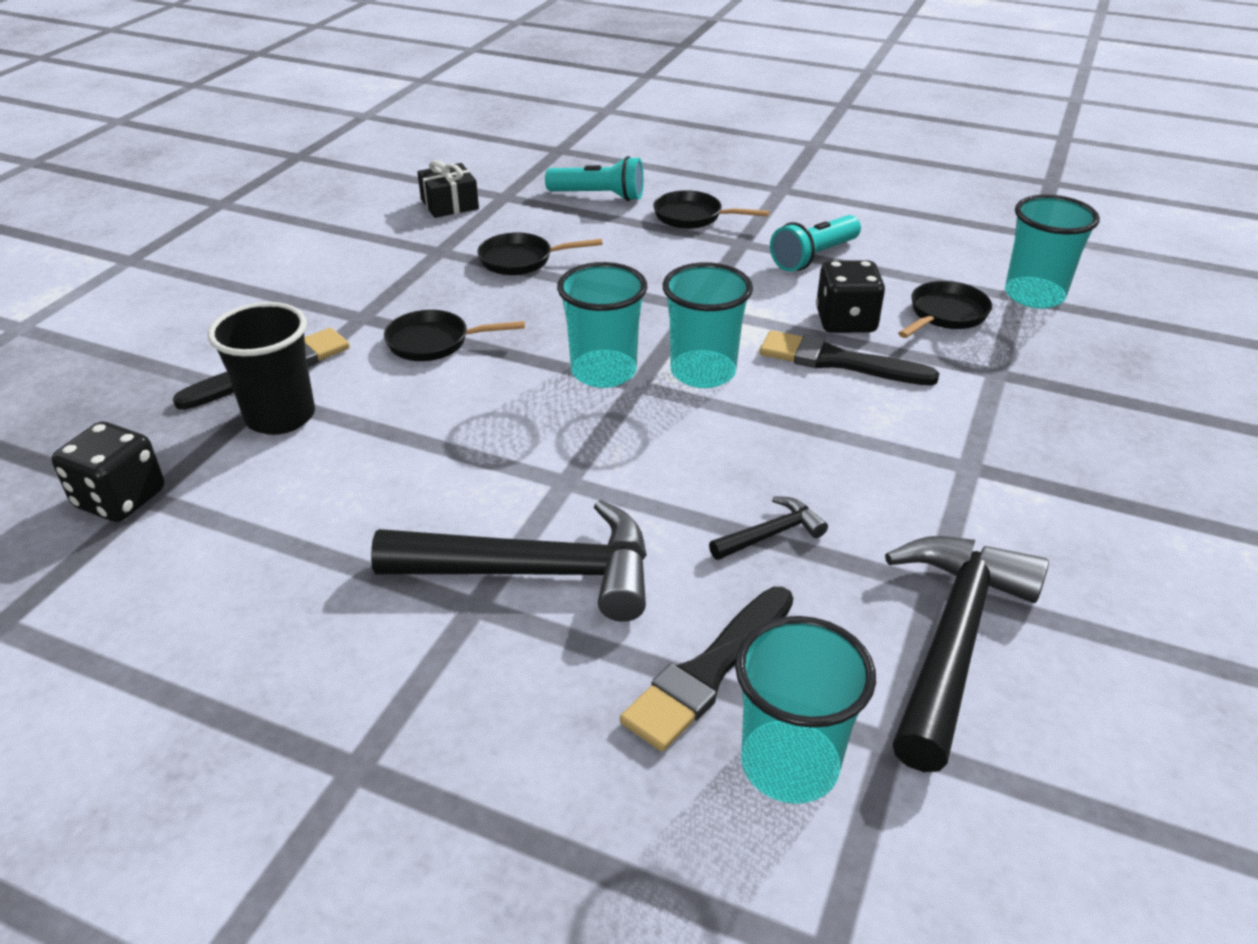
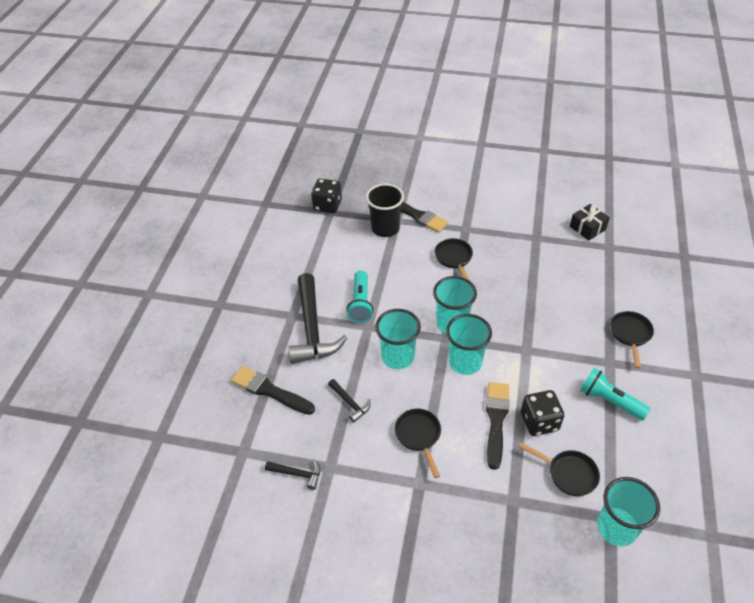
camera: 80 degrees right, 10 degrees up
(521, 260) = (542, 270): black pan -> black pan (418, 436)
(599, 196) = (632, 287): turquoise flashlight -> turquoise flashlight (360, 303)
(789, 765) = (230, 420): turquoise cup -> turquoise cup (398, 357)
(953, 640) = (297, 474): black hammer -> black hammer, size x0.45

